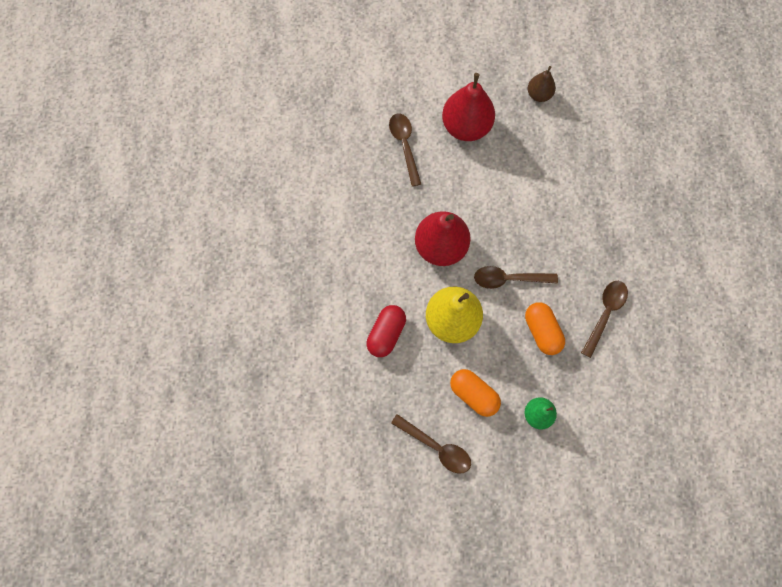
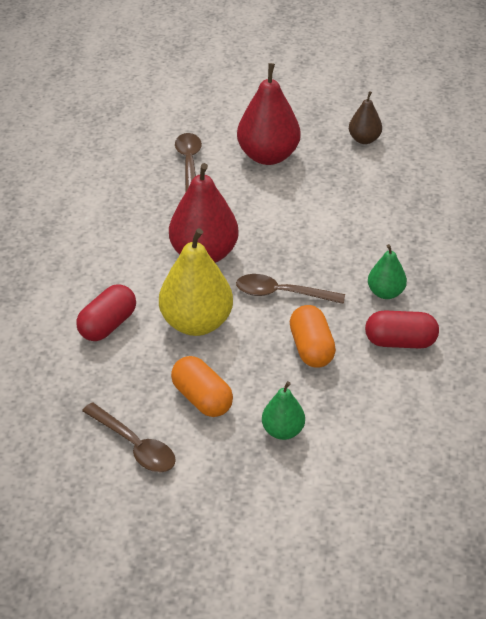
camera: 10 degrees right, 30 degrees down
(585, 265) = (385, 293): none -> green pear
(605, 314) = (400, 342): brown spoon -> red capsule

